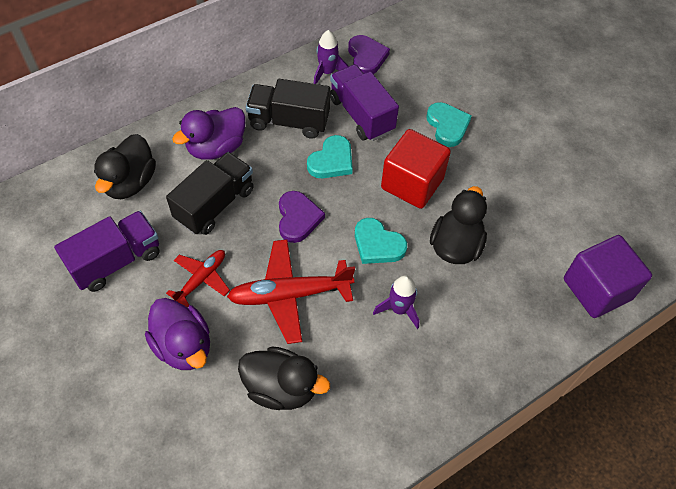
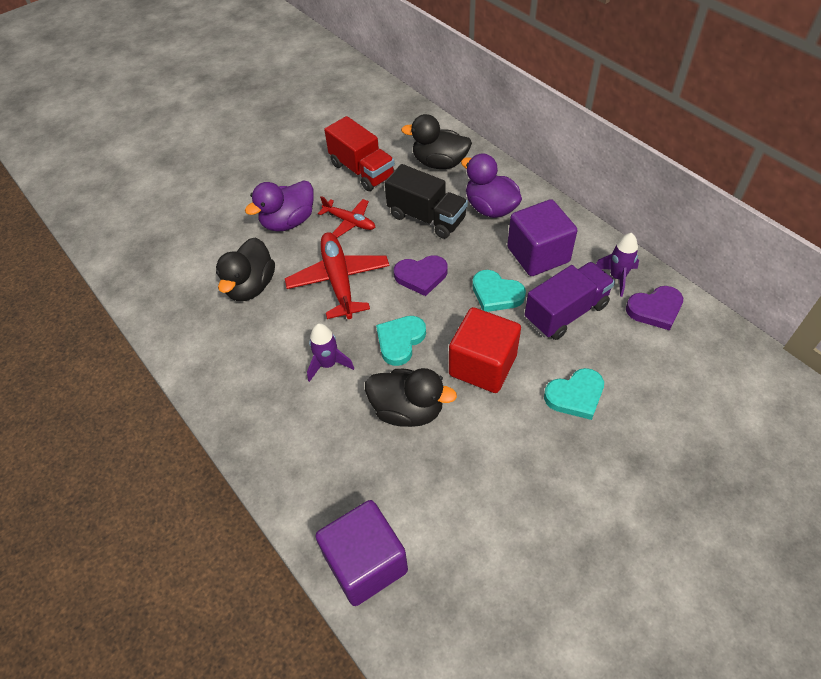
camera: 90 degrees right, 5 degrees down
(116, 261) = (362, 170): purple truck -> red truck
(289, 121) = (538, 254): black truck -> purple cube

